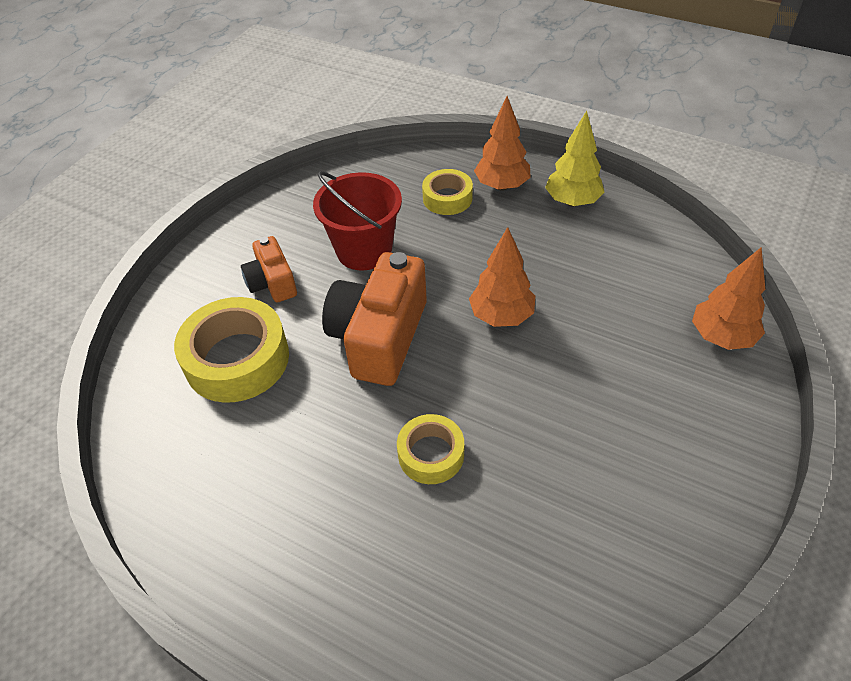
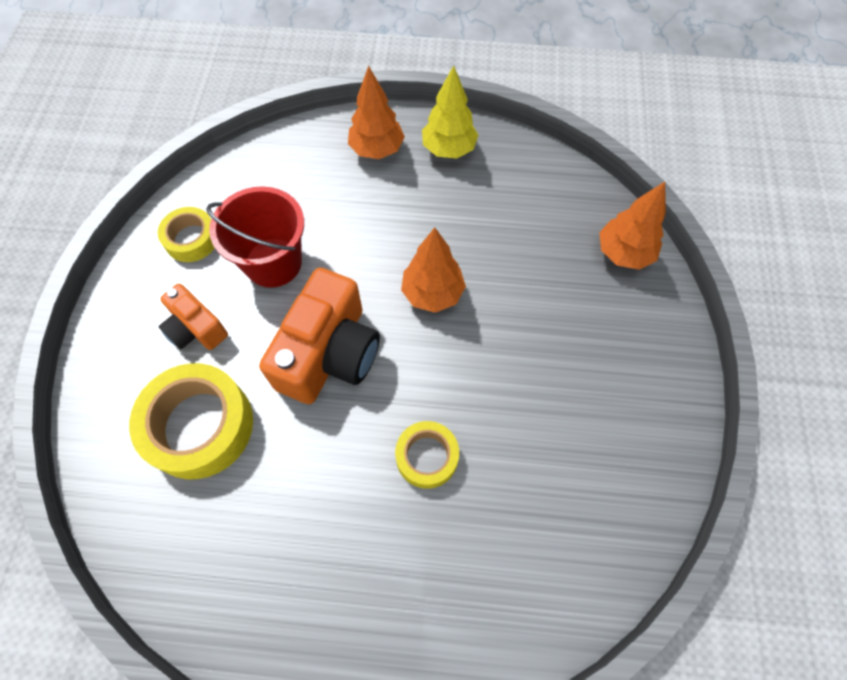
camera: 25 degrees left, 15 degrees up
(379, 337) = (329, 353): orange camera -> orange camera turned 150 degrees counterclockwise
(447, 198) = (330, 179): yellow tape -> yellow tape (191, 239)

